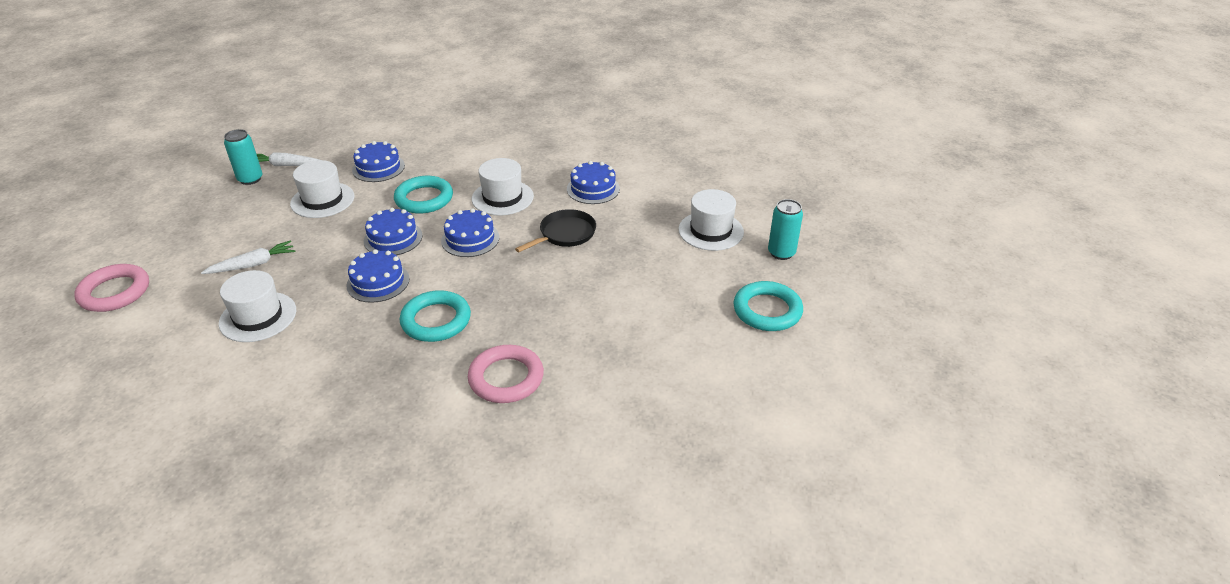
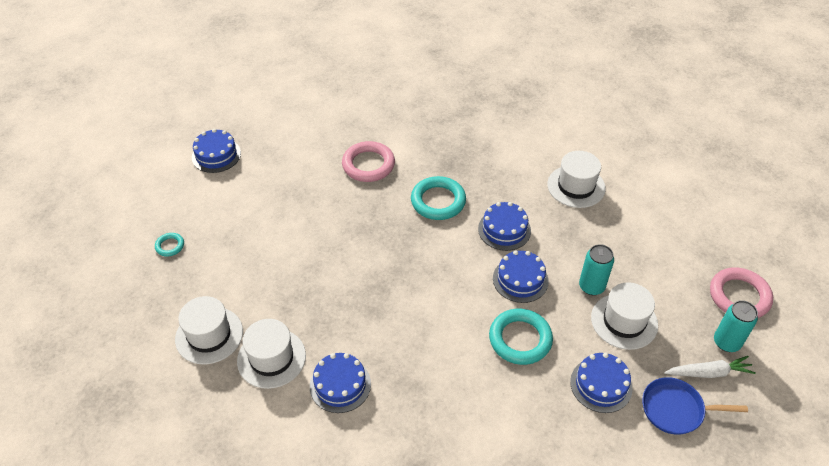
camera: 170 degrees right, 10 degrees up
(115, 292) = (706, 192): pink ring -> pink ring (739, 296)
(253, 264) = (622, 232): white carrot -> none
(333, 151) = (676, 409): none -> blue pan
(470, 239) = (447, 289): blue cake -> blue cake (216, 155)
(502, 198) = (437, 354): white hat -> white hat (271, 358)
(565, 234) = (357, 309): black pan -> none
(767, 310) = (170, 246): turquoise ring -> turquoise ring, size x0.50
(781, 253) = (142, 314): turquoise can -> turquoise can (591, 286)

